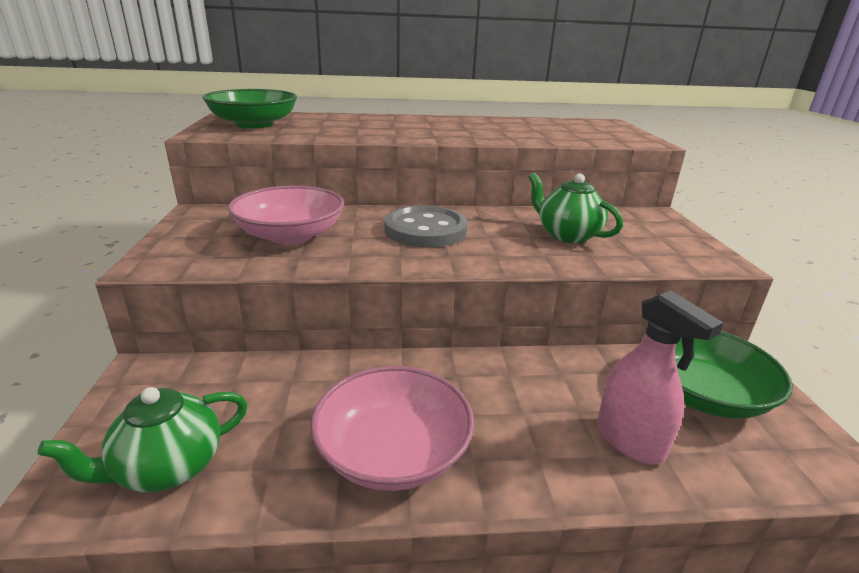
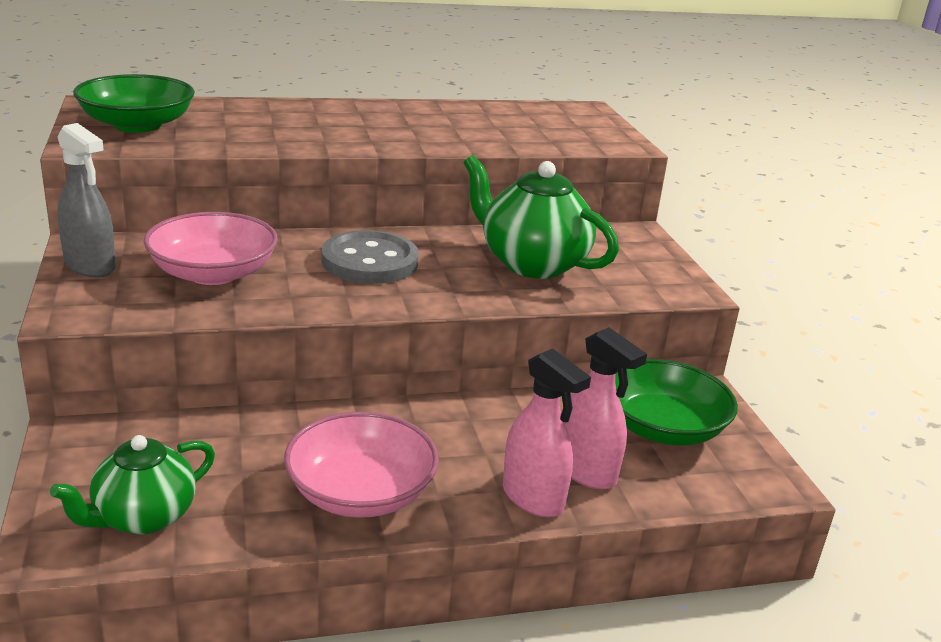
camera: 10 degrees left, 0 degrees up
(193, 227) = (90, 266): none -> grey spray bottle
(566, 235) = (531, 263): green teapot -> green teapot, size x1.51
(575, 471) = (533, 498): none -> pink spray bottle

